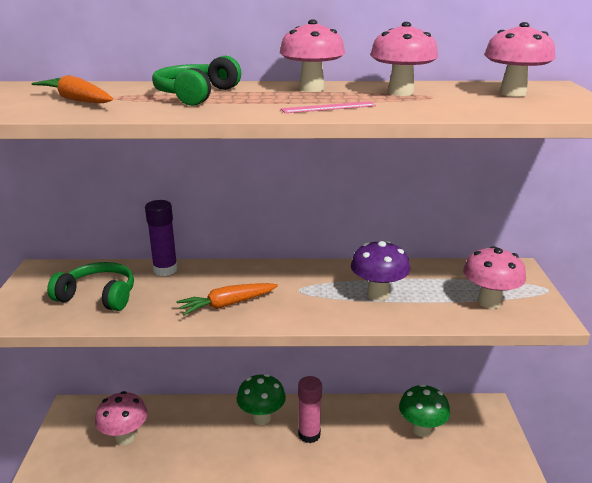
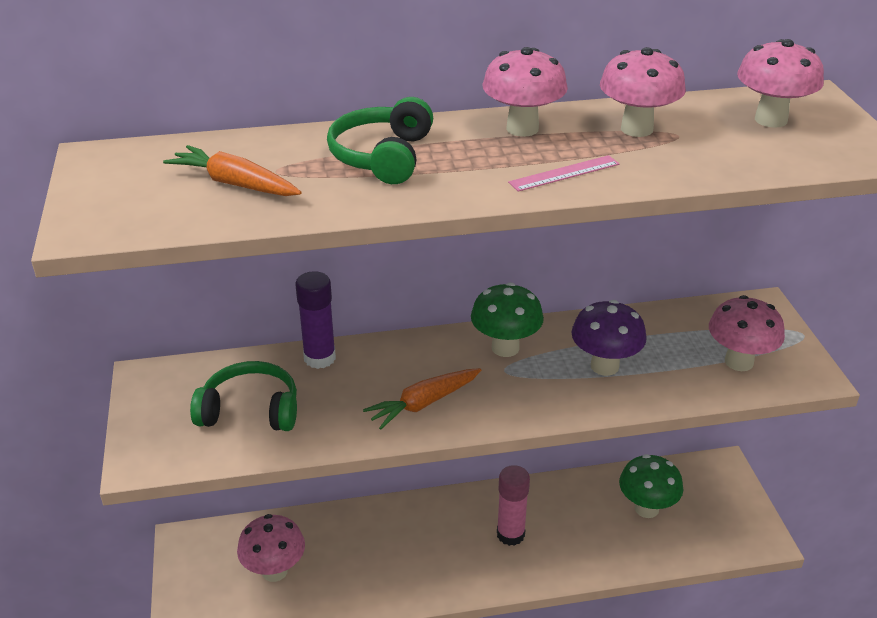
camera: 10 degrees left, 10 degrees up
(261, 418) = (444, 520): green mushroom -> green mushroom (505, 348)

